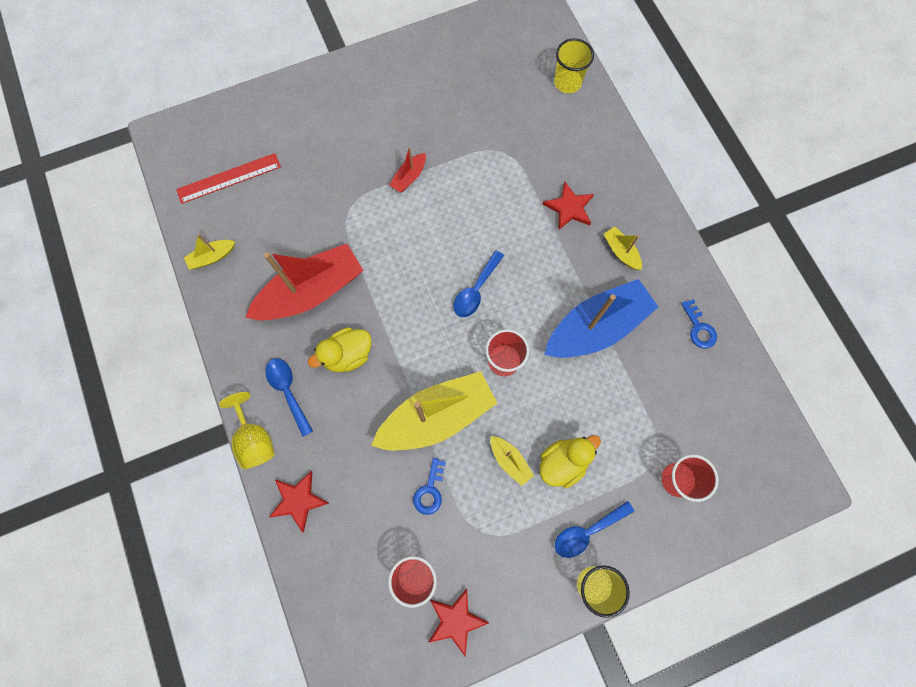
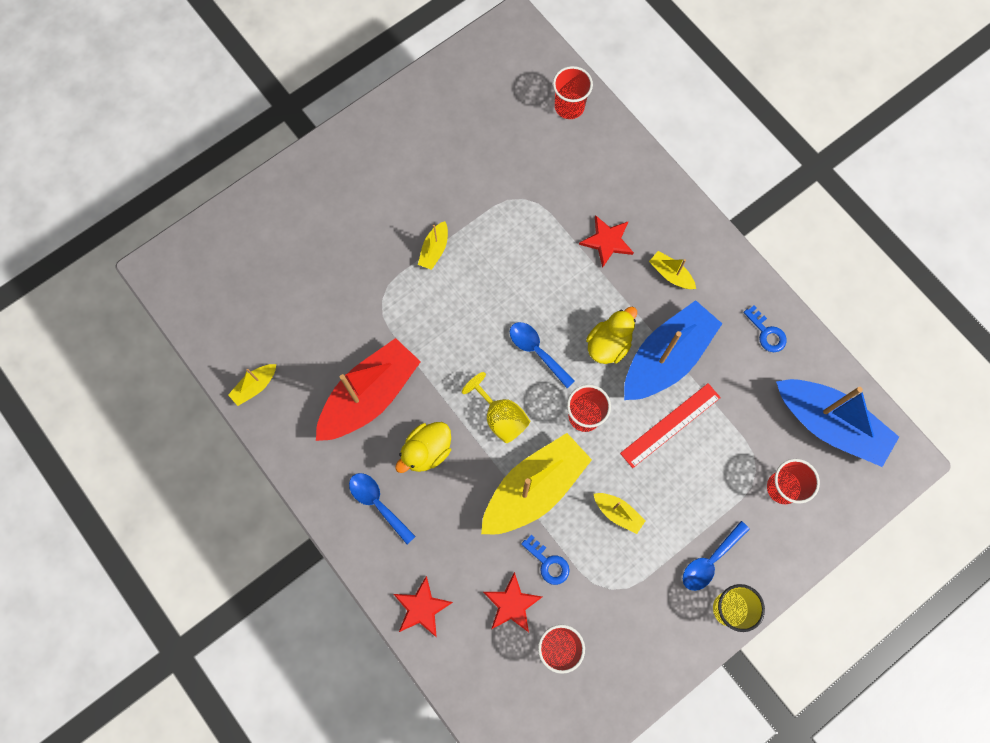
camera: 15 degrees left, 0 degrees up
(229, 178) = (245, 298): red ruler -> red ruler (670, 425)
(255, 439) = (359, 560): yellow goblet -> yellow goblet (501, 417)
(409, 177) = (434, 249): red boat -> yellow boat
(430, 491) = (548, 563): blue key -> blue key turned 45 degrees counterclockwise
(455, 621) = (608, 679): red star -> red star (511, 604)
(476, 290) = (536, 351): blue spoon -> blue spoon turned 120 degrees clockwise
(563, 462) = (669, 501): yellow duck -> yellow duck (608, 344)
(567, 82) = (569, 107): yellow cup -> red cup
(739, 430) = (829, 424): none -> blue boat

